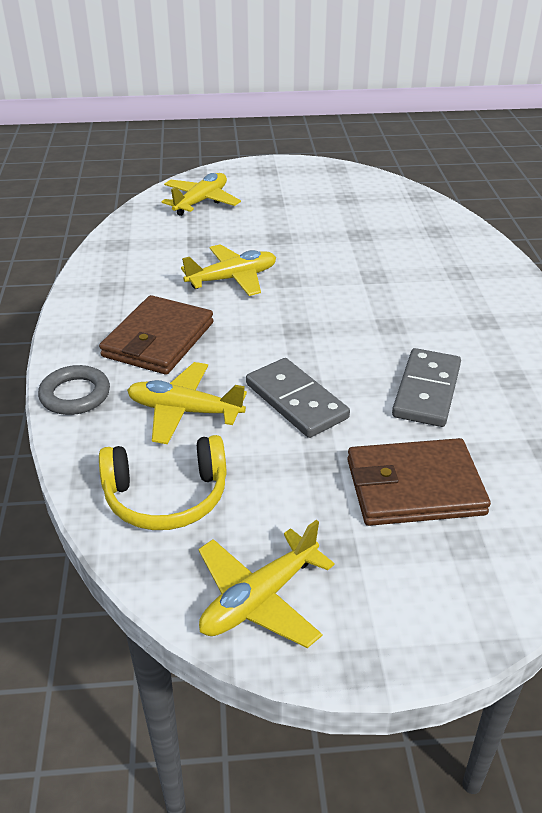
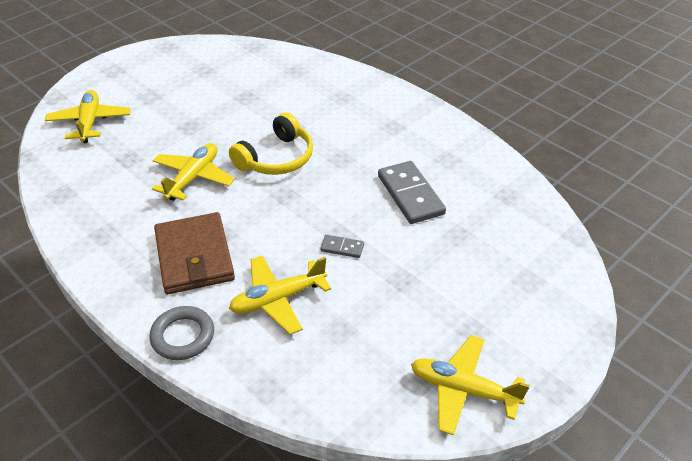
camera: 40 degrees left, 5 degrees up
(166, 496) = (336, 366): yellow headphones -> yellow headphones (276, 158)
(259, 599) = (463, 390): yellow plane -> yellow plane turned 105 degrees clockwise
(296, 401) = (342, 248): grey domino -> grey domino, size x0.48
(414, 487) = (468, 263): brown wallet -> none

